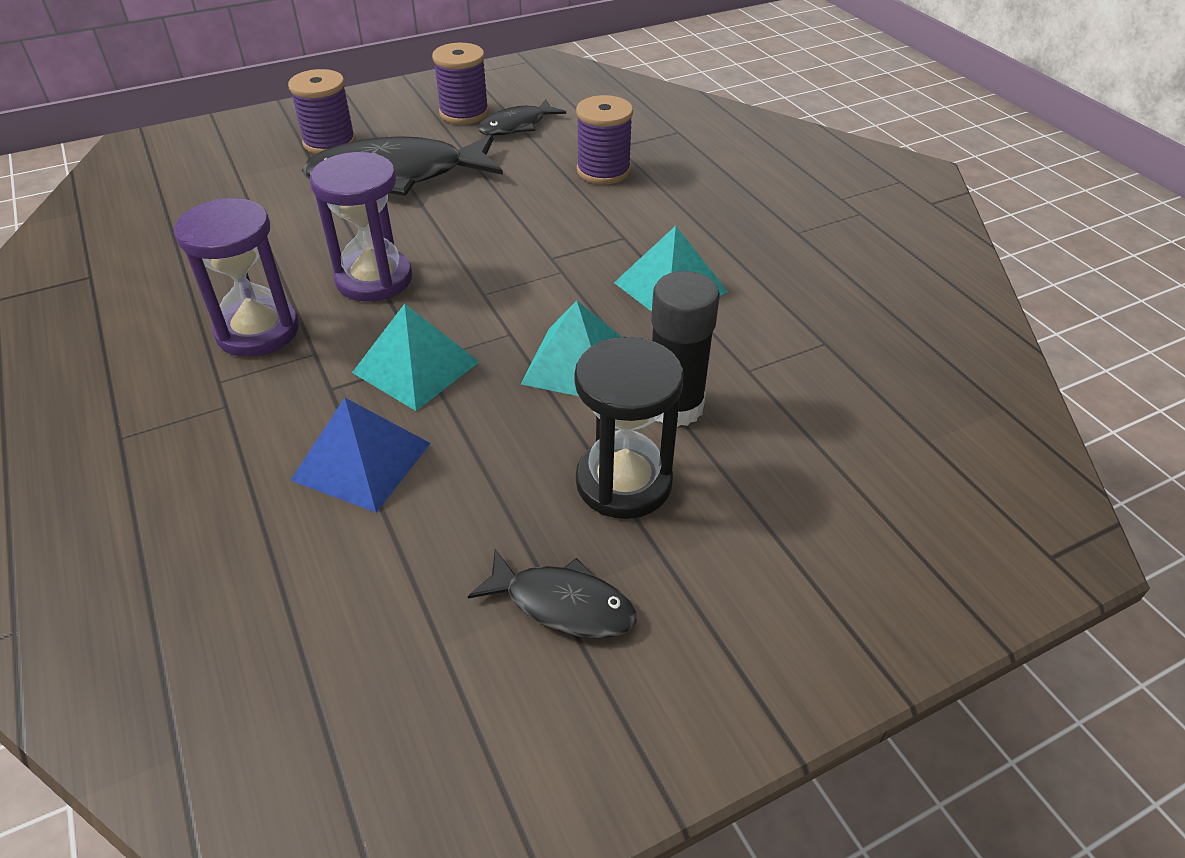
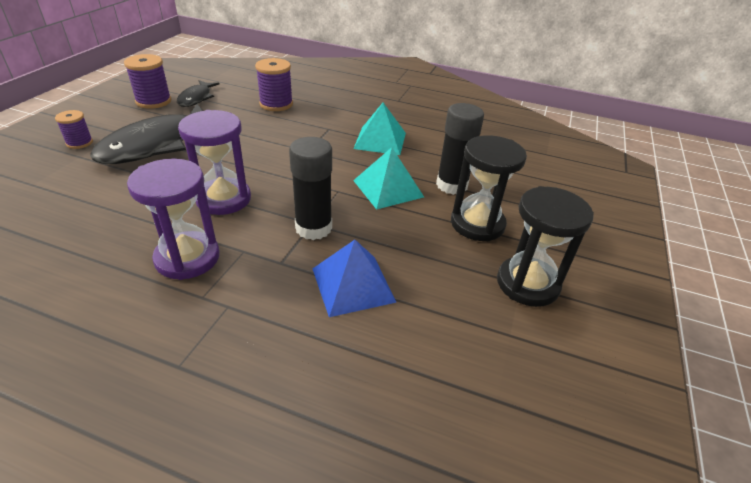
camera: 45 degrees left, 5 degrees down
(329, 142) = (79, 143): purple spool -> purple spool, size x0.62
(416, 367) = (313, 228): turquoise pyramid -> black glue stick
(563, 604) = (527, 284): black fish -> black hourglass

